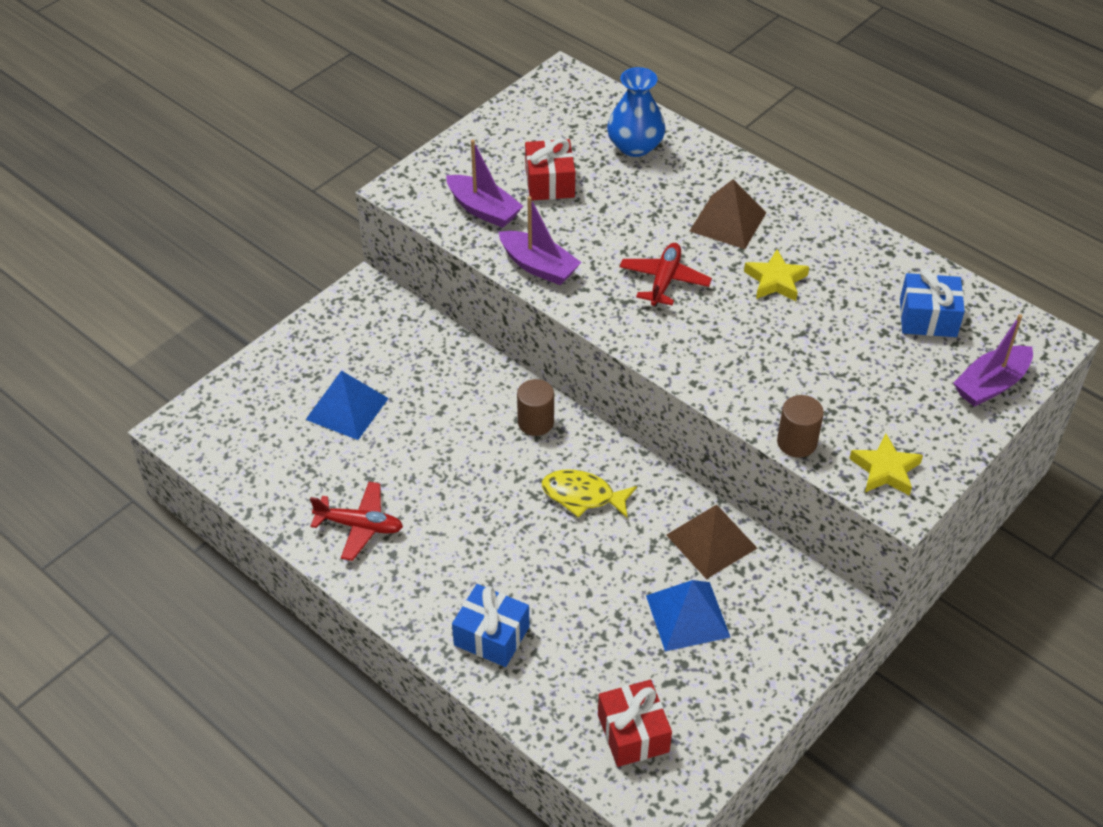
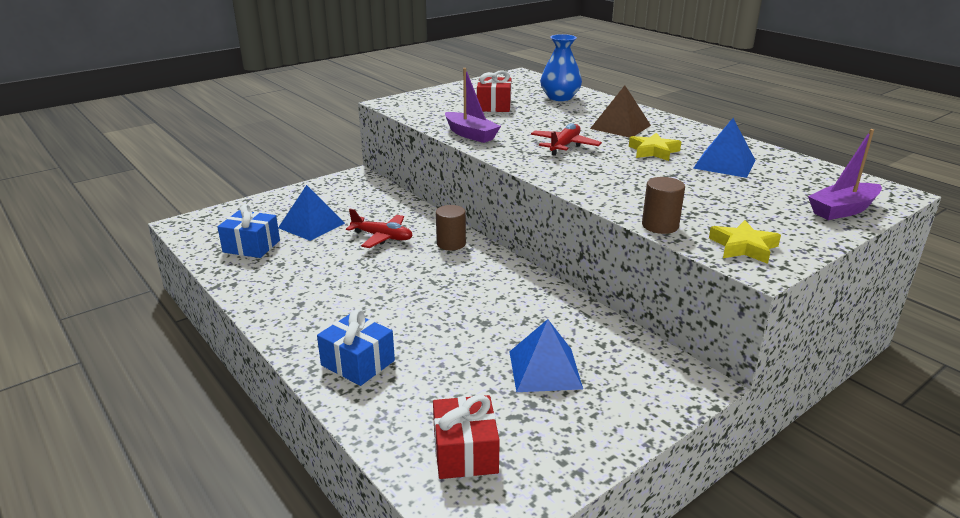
camera: 10 degrees right, 20 degrees down
(360, 526) = (283, 285): red plane -> red plane (382, 237)
(483, 210) = (442, 112): purple boat -> none
(583, 496) = (474, 285): yellow fish -> none
(711, 541) = (578, 323): brown pyramid -> none
(862, 300) = (724, 164): none -> blue pyramid
(928, 318) = (781, 175): blue gift -> blue gift (251, 246)

